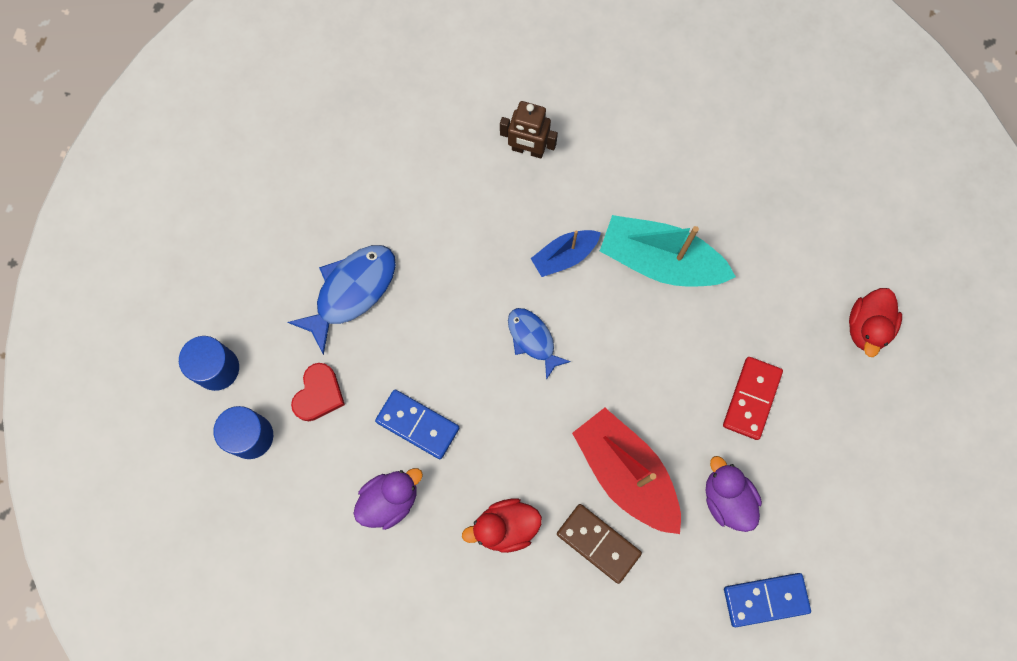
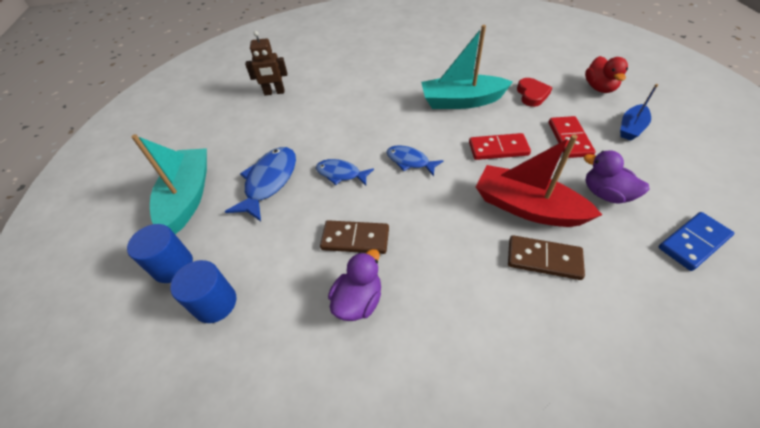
camera: 20 degrees left, 25 degrees down
(251, 271) = (188, 197): none -> turquoise boat
(319, 394) = (266, 250): red heart -> red heart (532, 94)
(417, 425) = (355, 239): blue domino -> brown domino
(441, 320) = (341, 174): none -> blue fish
(505, 527) = (465, 279): red duck -> none
(528, 150) = (353, 85): brown robot -> brown robot (274, 92)
(564, 256) = (403, 118): blue boat -> blue boat (631, 128)
(652, 372) = (498, 149): none -> red domino

